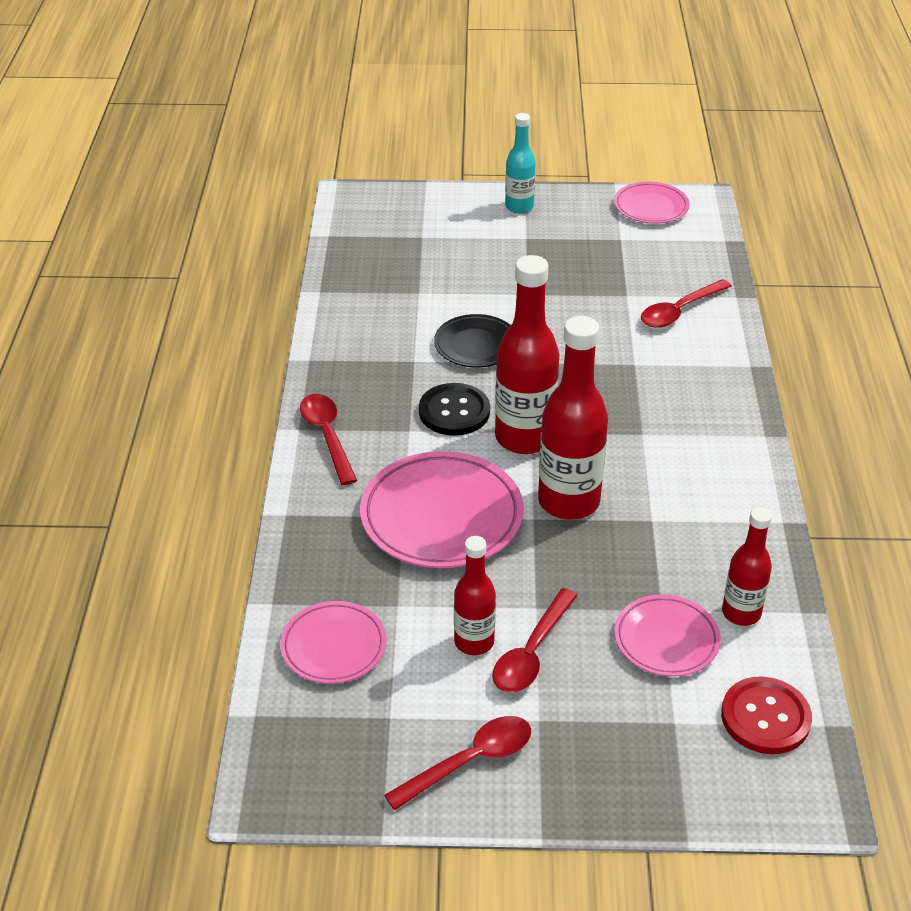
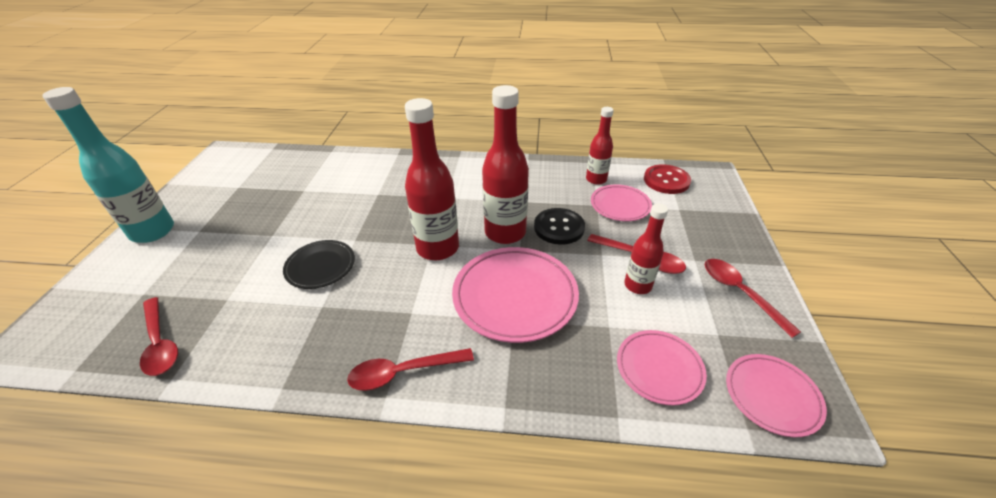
camera: 85 degrees left, 0 degrees up
(454, 411) = (397, 284): black button -> black button (559, 227)
(519, 207) = (153, 231): turquoise bottle -> turquoise bottle, size x1.71
(651, 207) = (212, 171): pink plate -> pink plate (772, 396)
(679, 311) = (333, 172): red spoon -> red spoon (160, 343)

